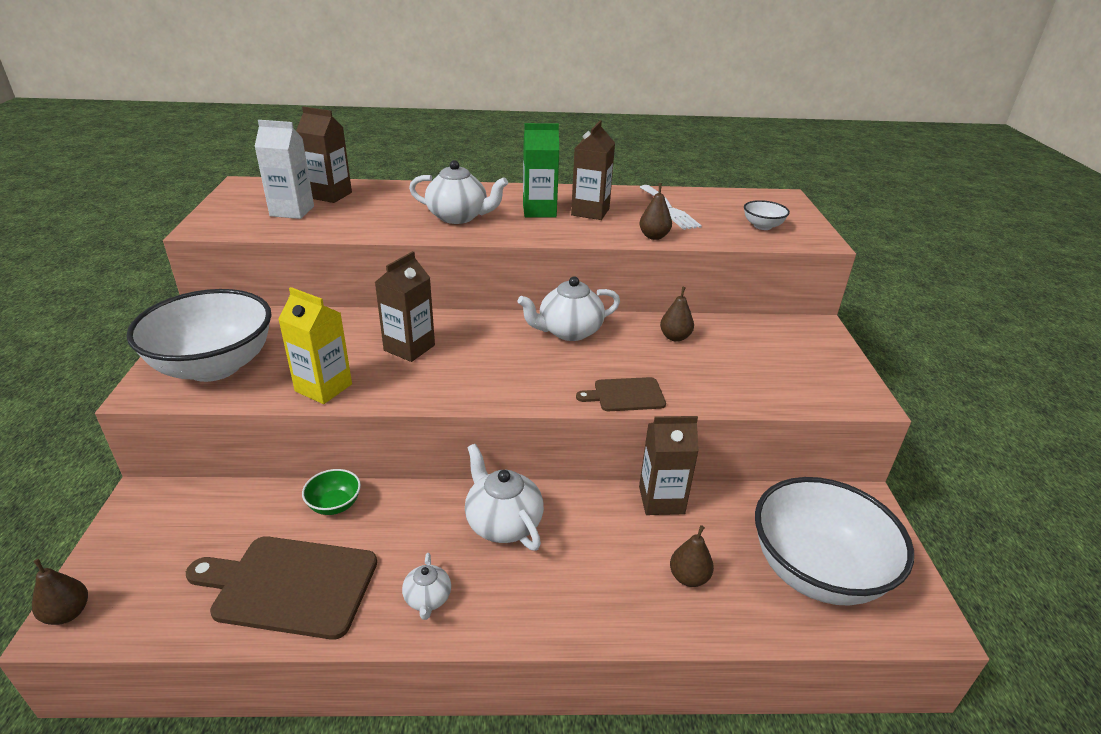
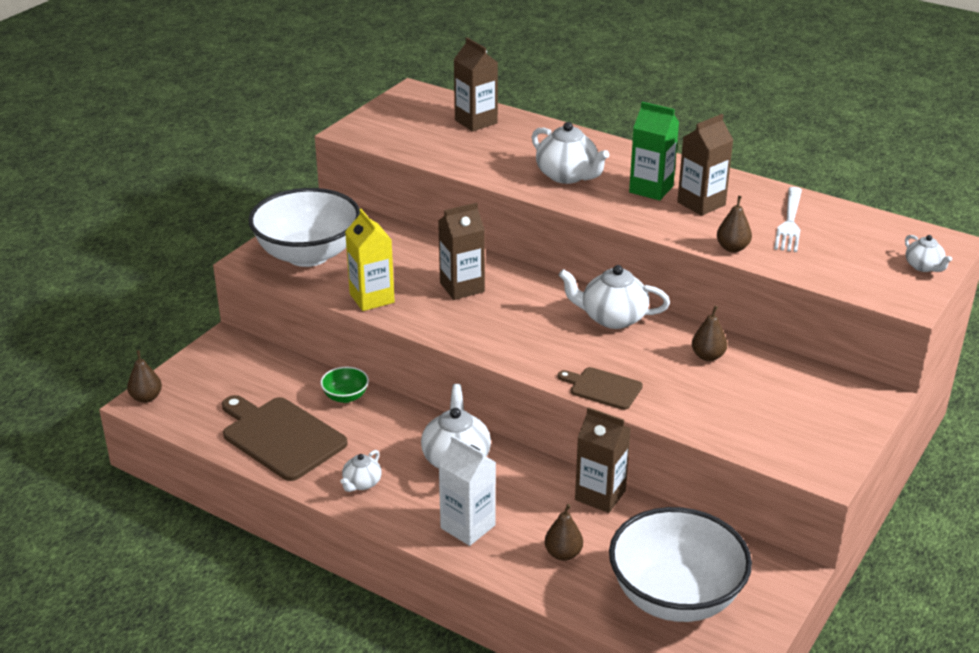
camera: 35 degrees right, 0 degrees up
(292, 211) = (430, 132): white carton -> white carton (468, 526)
(762, 226) = (867, 270): white bowl -> none
(792, 215) = (923, 266): none -> white teapot

